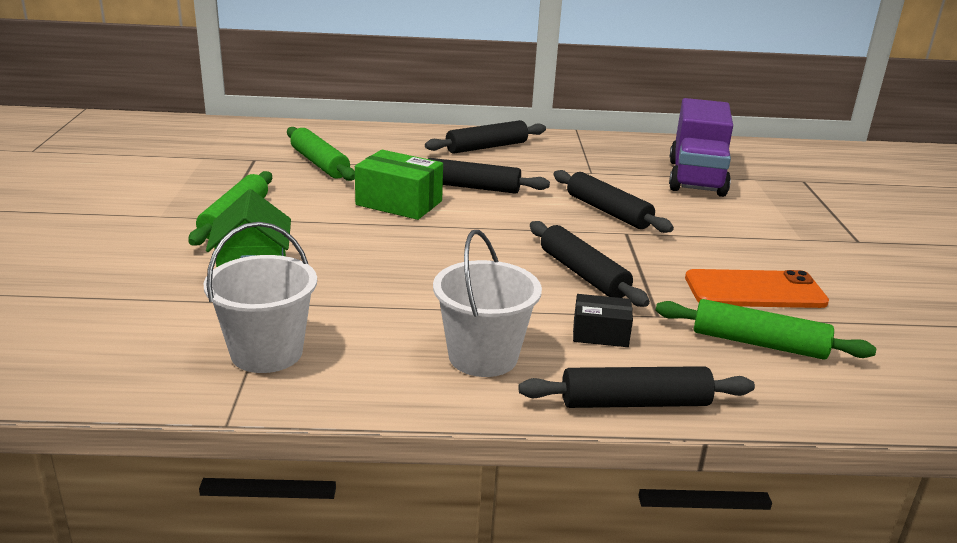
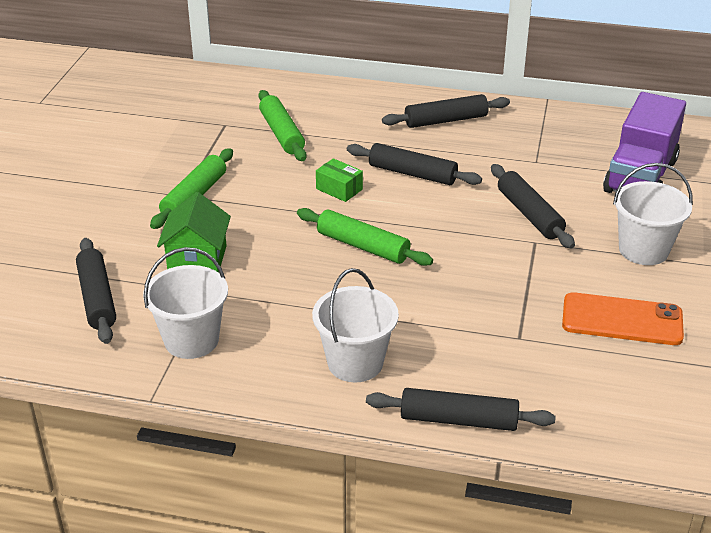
camera: 15 degrees right, 10 degrees up
(399, 203) = (339, 189): green box -> green box, size x0.59
(583, 274) = (473, 286): black rolling pin -> black rolling pin (97, 298)
(600, 334) = (460, 351): black box -> none
(737, 232) = (643, 250): none -> white bucket
(758, 343) = (593, 376): green rolling pin -> green rolling pin (363, 246)

